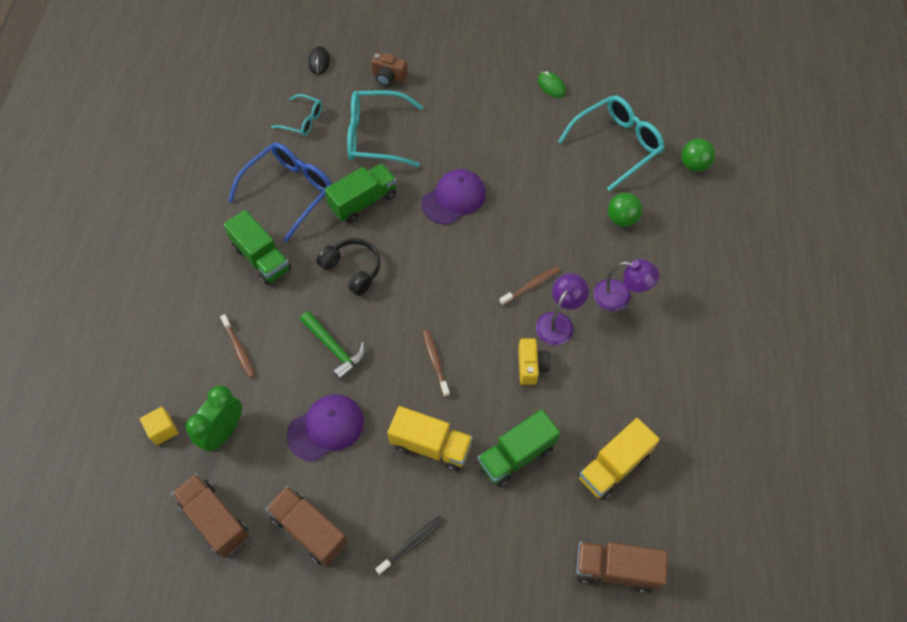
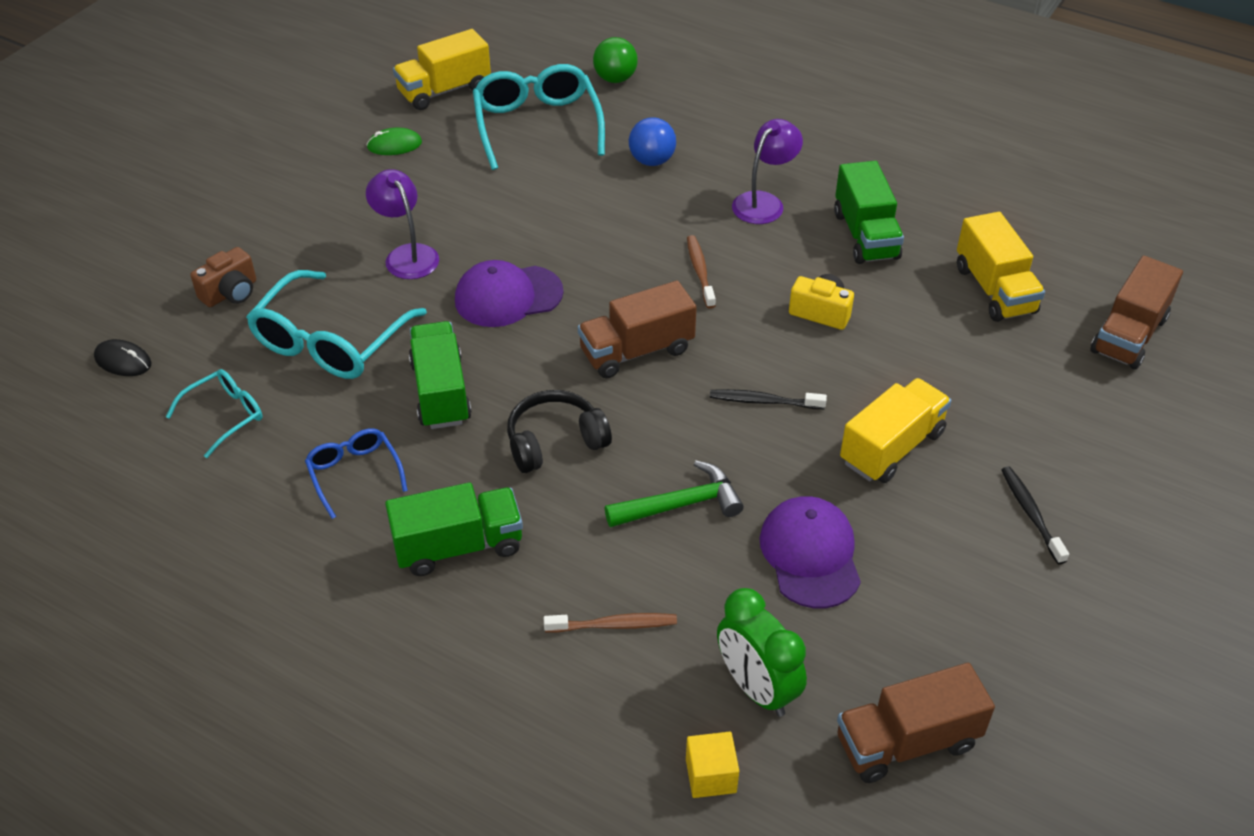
camera: 65 degrees left, 15 degrees down
(289, 192) = (355, 475): blue glasses -> blue glasses, size x0.55
(310, 530) = (969, 623): brown truck -> brown truck (636, 351)
(435, 362) = (764, 401): brown toothbrush -> black toothbrush
(454, 198) = (508, 296): purple cap -> purple cap turned 90 degrees counterclockwise
(516, 455) = (943, 369): green truck -> green truck (865, 235)
(558, 322) = (769, 266): purple lamp -> purple lamp (407, 255)
(619, 85) = (444, 90): none -> yellow truck
(622, 219) = (652, 161): green ball -> blue ball

